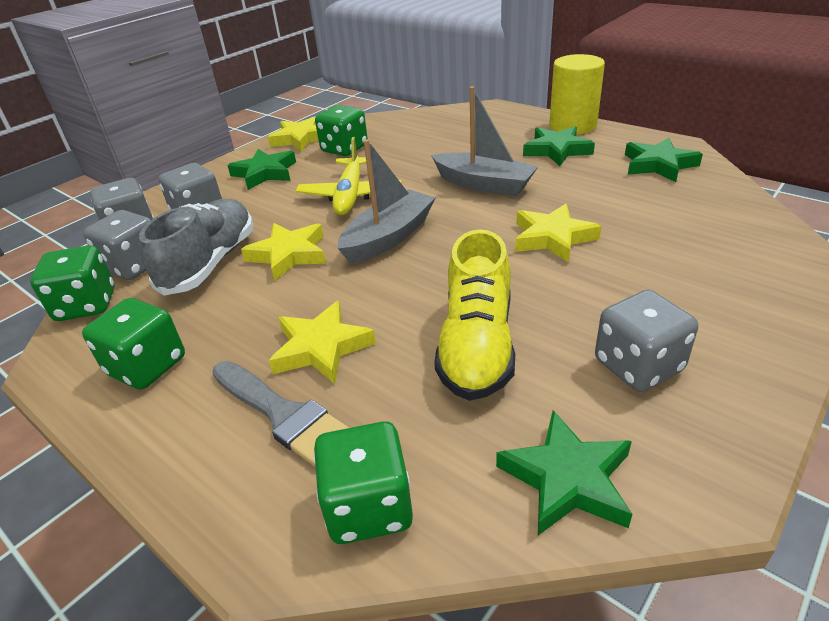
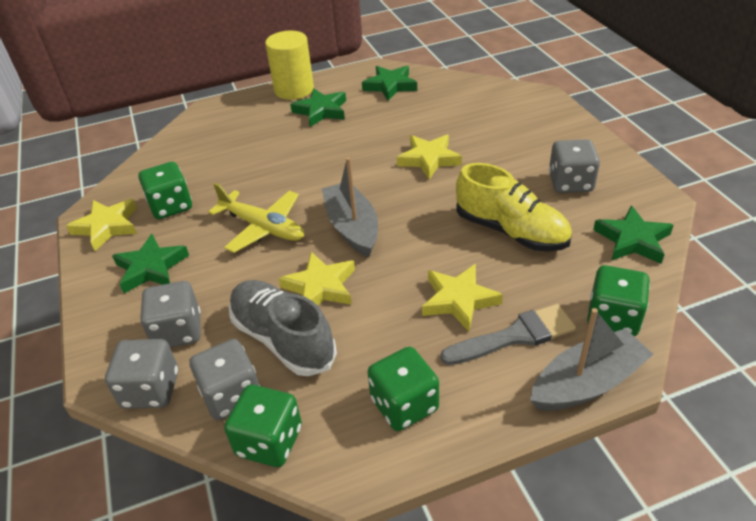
camera: 60 degrees left, 5 degrees up
(484, 184) = (329, 159): grey boat -> grey boat (587, 383)

